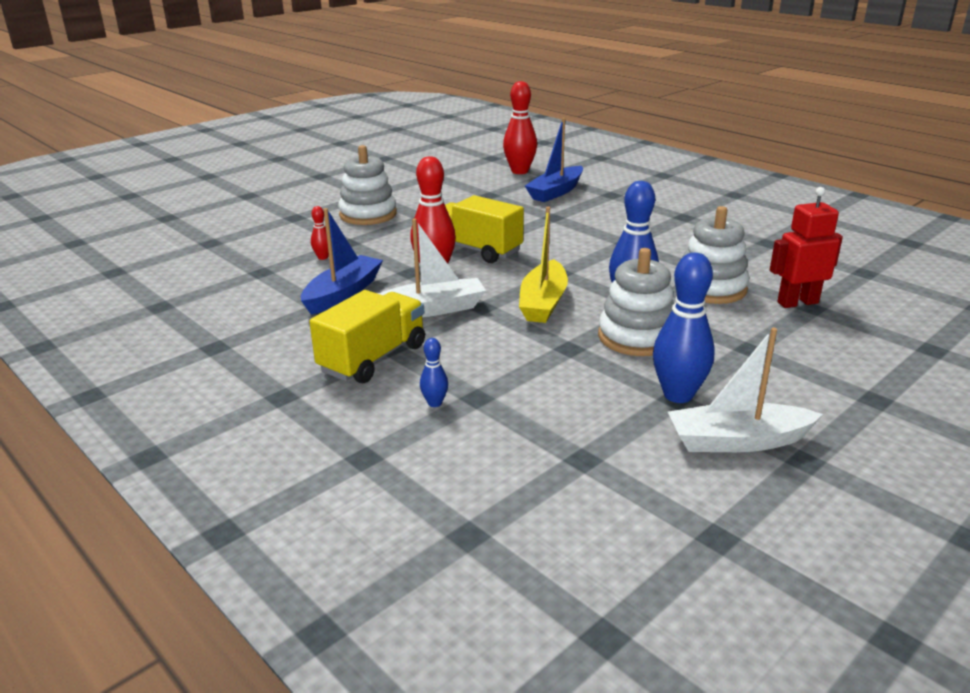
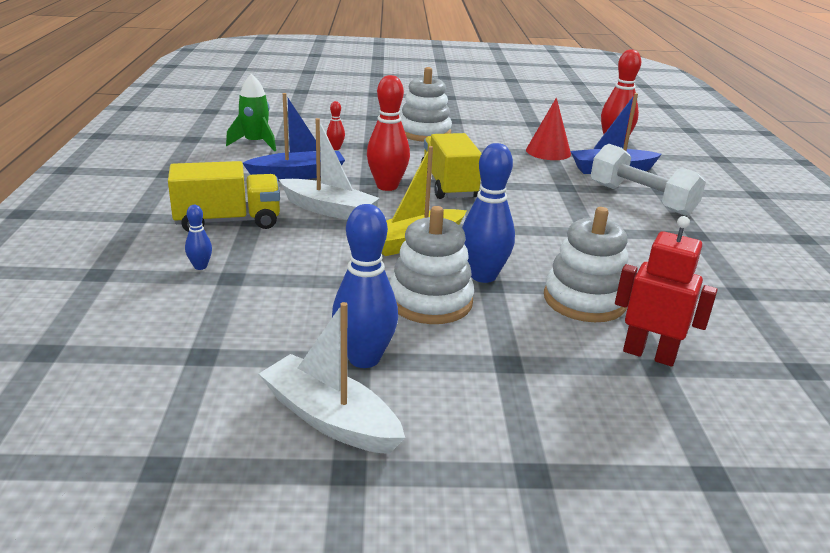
camera: 40 degrees right, 0 degrees up
(238, 283) = (255, 143): none -> green rocket
(489, 194) = (548, 152): none -> red cone
(612, 206) = (641, 199): none -> white dumbbell

